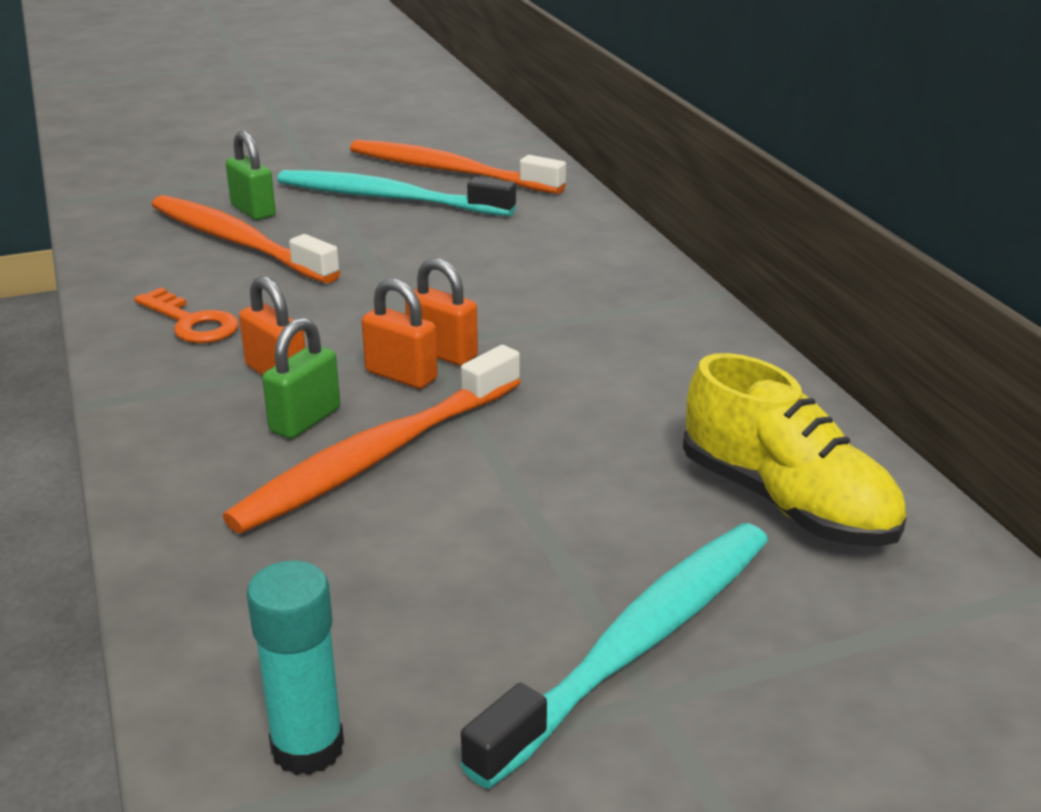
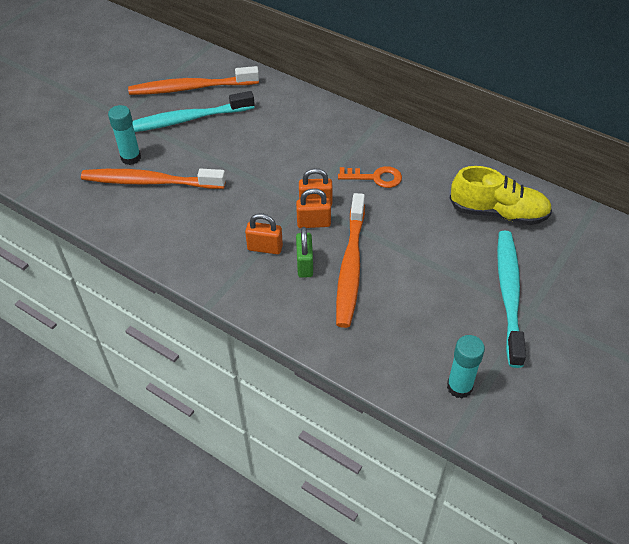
camera: 35 degrees left, 20 degrees up
(192, 323) = (194, 239): orange key -> orange key (375, 177)
(253, 211) = (131, 158): green padlock -> turquoise glue stick

